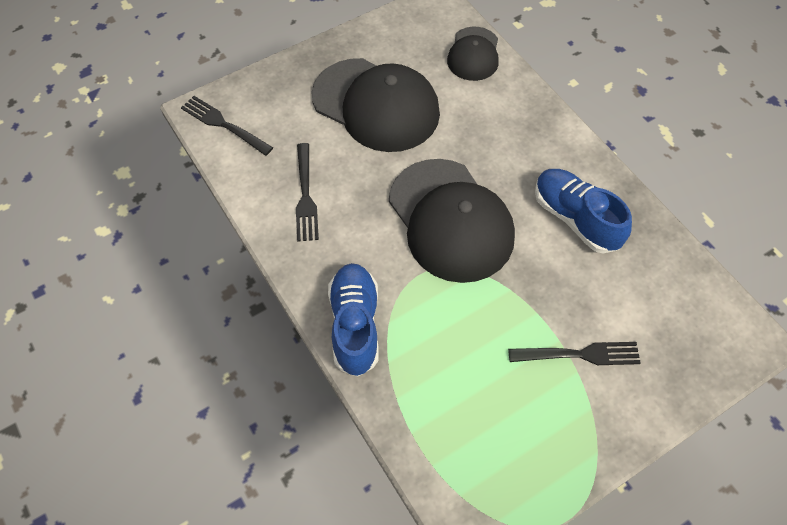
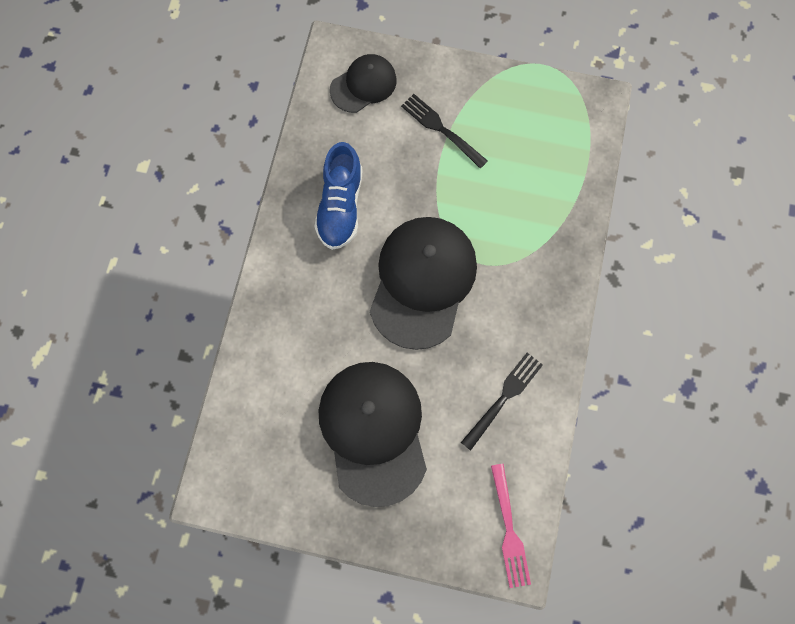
camera: 135 degrees left, 15 degrees up
(224, 124) = (509, 530): black fork -> pink fork
(355, 325) = (558, 268): blue shoe -> none
(473, 54) = (246, 407): black cap -> black cap (363, 85)

